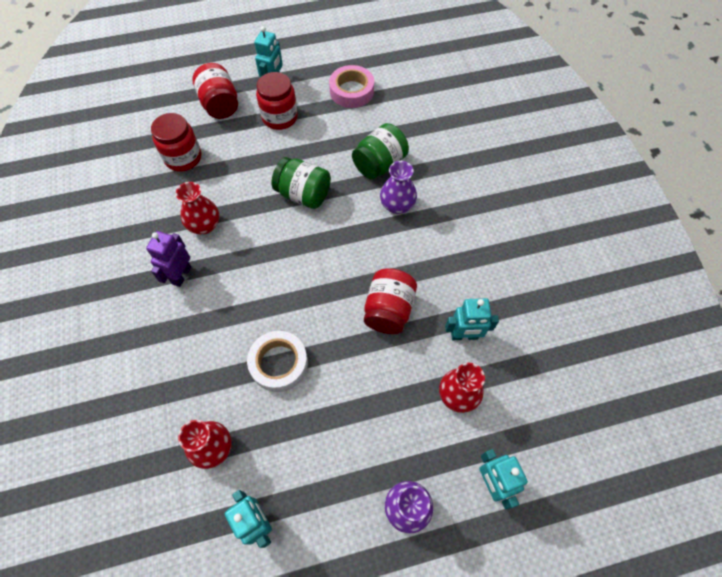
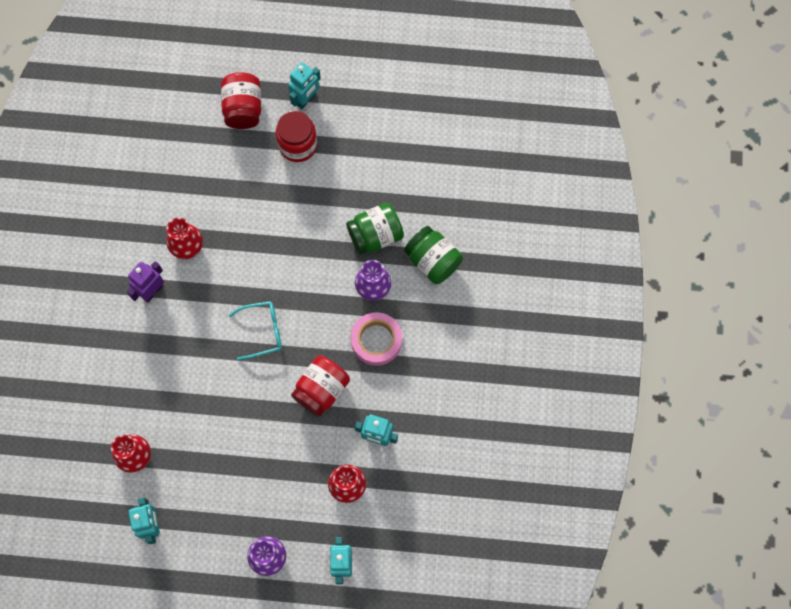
camera: 20 degrees right, 10 degrees up
(183, 158) = (188, 162): red jar -> none
(279, 363) = (210, 404): white tape -> none
(303, 194) = (289, 244): green jar -> green jar (433, 261)
(307, 276) = (262, 331): none -> turquoise glasses
(351, 91) = (383, 136): pink tape -> pink tape (376, 340)

